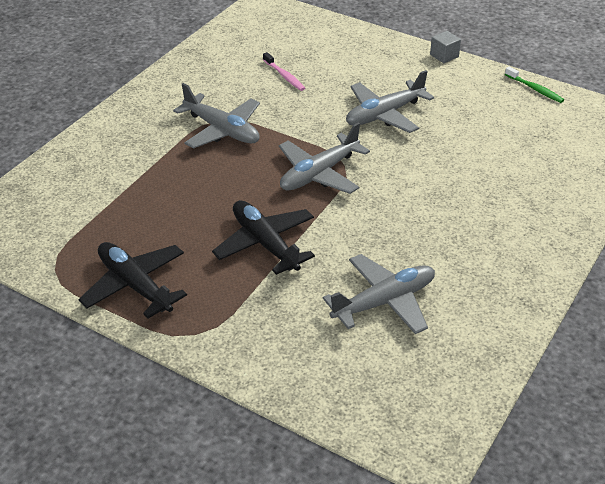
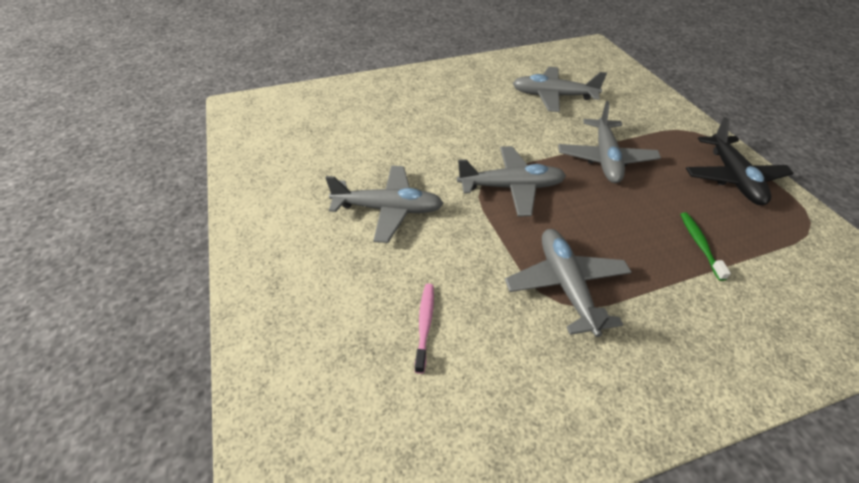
camera: 140 degrees left, 5 degrees up
(265, 243) = (605, 158): black plane -> grey plane
(444, 56) = (235, 241): grey cube -> none
(535, 89) = (239, 161): green toothbrush -> green toothbrush (700, 244)

